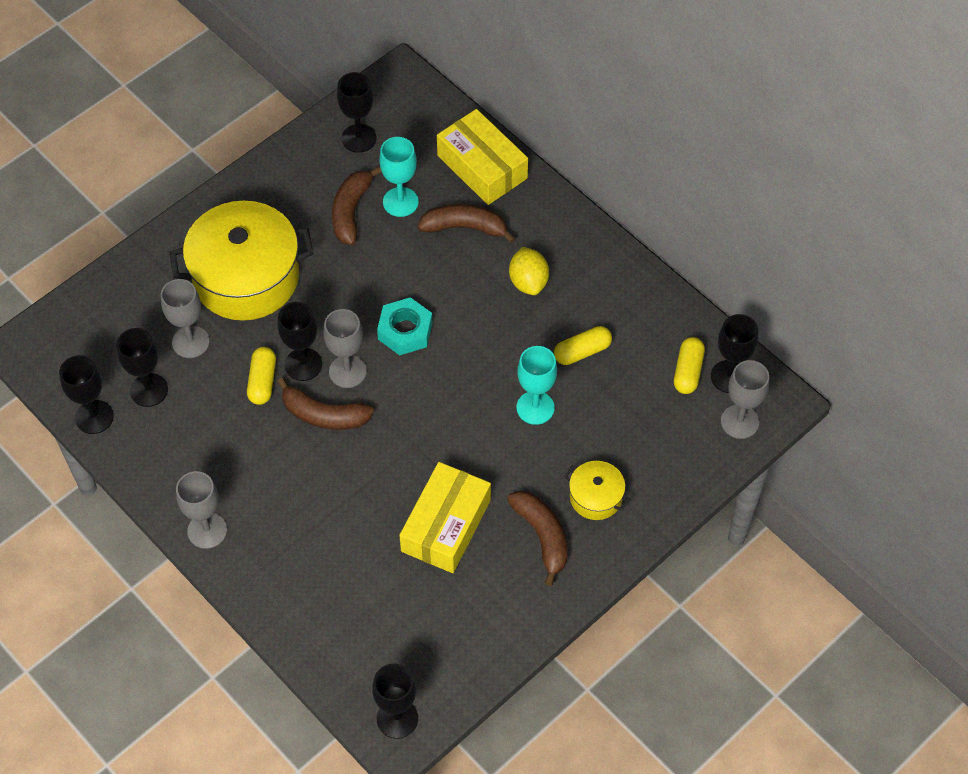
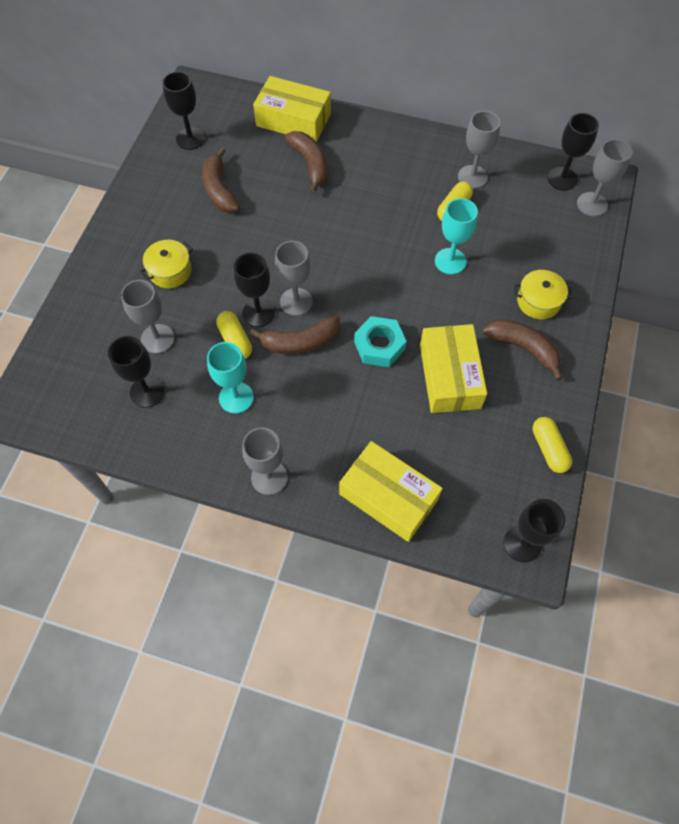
camera: 30 degrees left, 5 degrees up
(94, 417) = (114, 435): black goblet -> none
(246, 277) = (170, 271): yellow pot -> yellow pot, size x0.46
(303, 608) = (388, 497): none -> yellow box
(400, 202) = (251, 167): turquoise goblet -> turquoise goblet (236, 397)
(405, 331) = (318, 253): turquoise nut -> turquoise nut (379, 345)
(464, 227) = (310, 164): brown banana -> brown banana turned 90 degrees clockwise
(528, 282) = (382, 180): yellow lemon -> none
(630, 326) = (472, 177): none -> grey goblet
(688, 371) = (533, 188): yellow capsule -> yellow capsule (549, 449)

